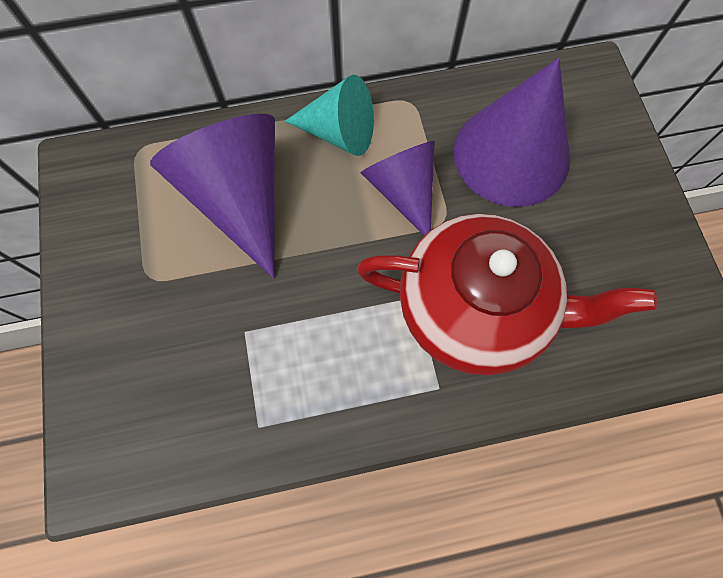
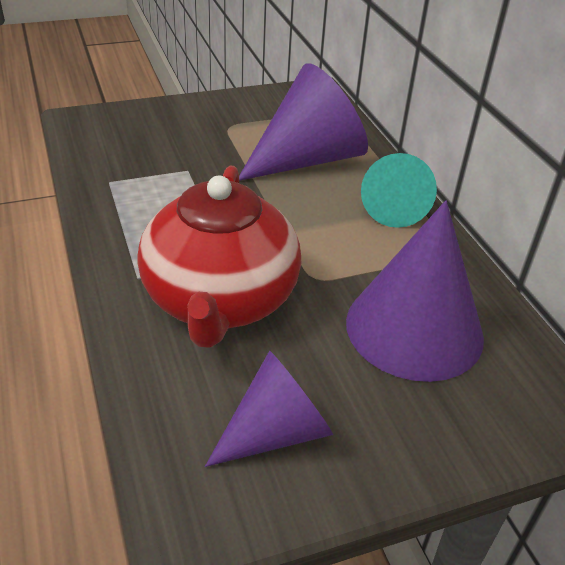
camera: 80 degrees right, 30 degrees down
(403, 191) = (341, 249): purple cone -> purple cone (276, 432)

